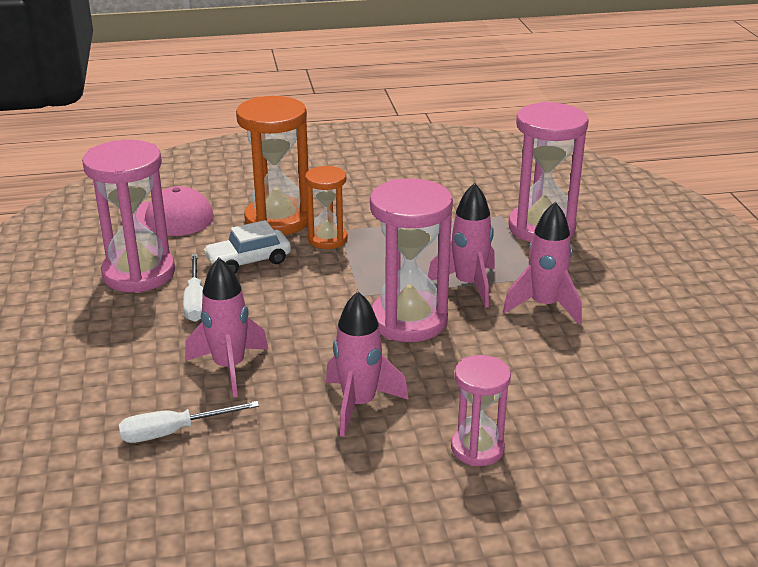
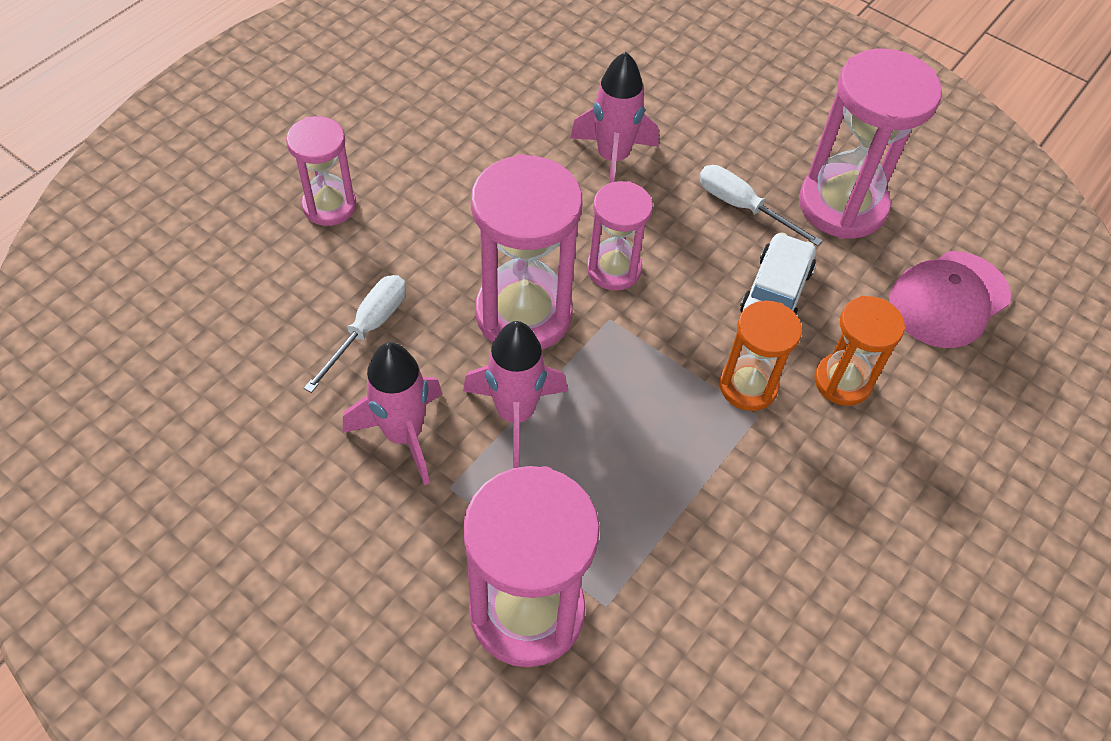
camera: 135 degrees right, 25 degrees up
(173, 432) = (574, 84): white screwdriver -> white screwdriver (368, 328)
(277, 220) = (842, 381): orange hourglass -> orange hourglass, size x0.59
(323, 313) = (614, 269): none -> pink hourglass
(359, 404) = (466, 189): pink rocket -> none

